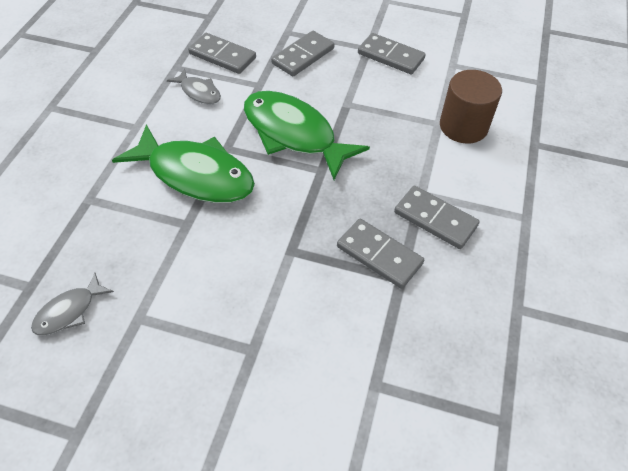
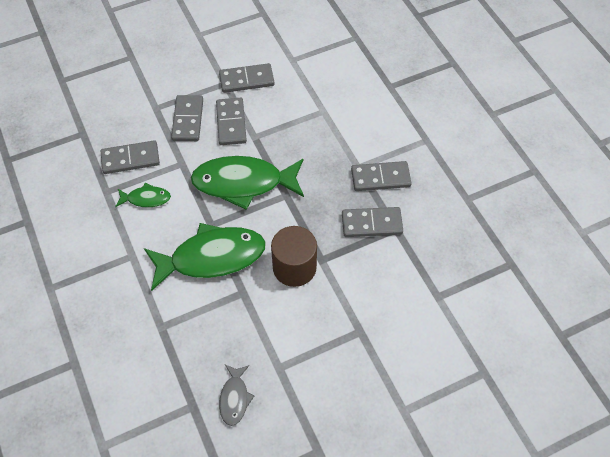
camera: 40 degrees left, 5 degrees up
(199, 92) = (146, 198): grey fish -> green fish
(338, 81) = (231, 123): none -> grey domino
(463, 126) = (340, 102): brown cylinder -> brown cylinder (294, 267)

